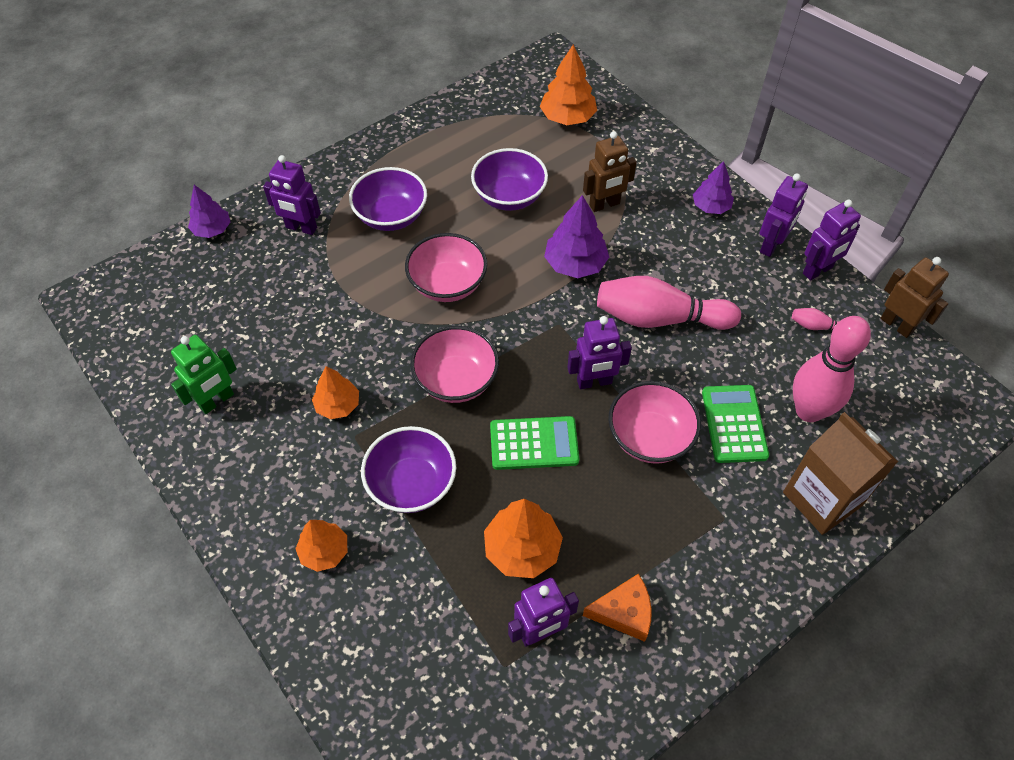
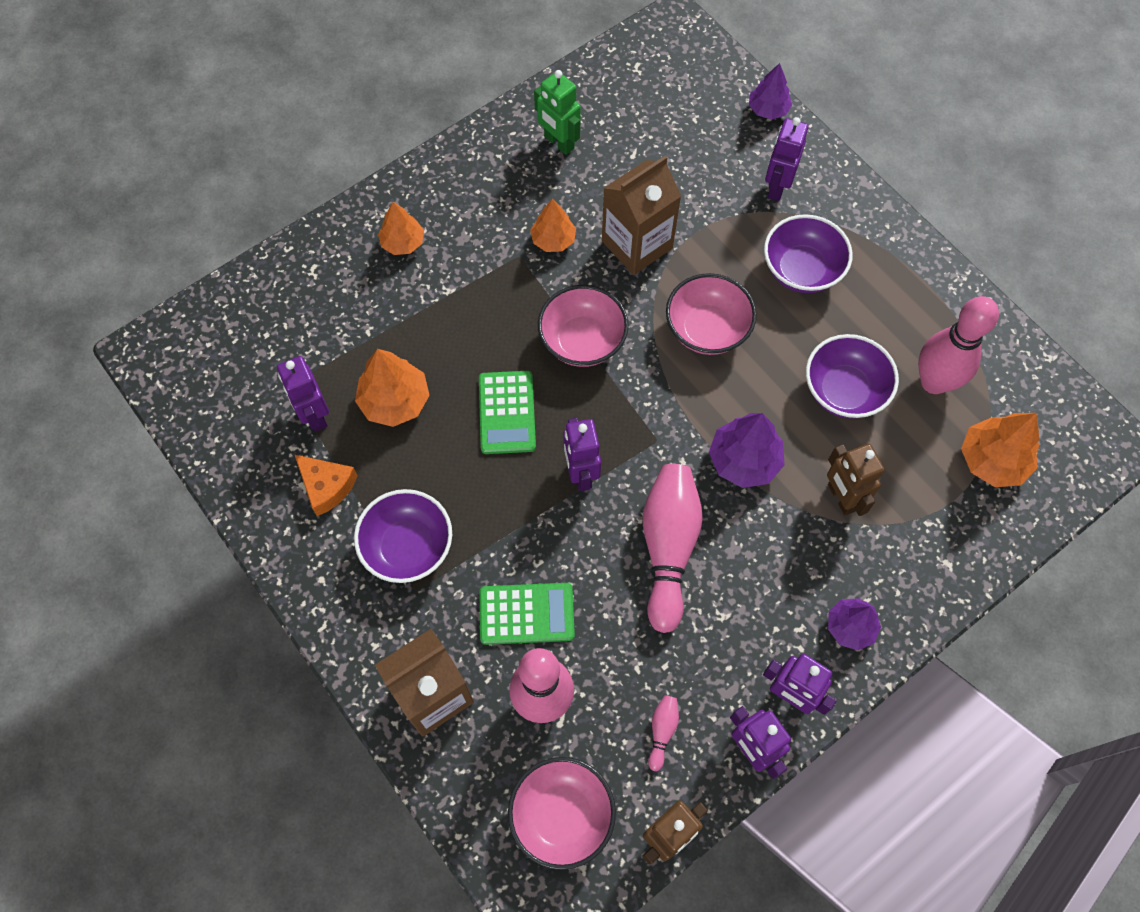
camera: 90 degrees right, 10 degrees up
(351, 335) = (637, 244): none -> brown carton
(411, 484) = (466, 307): purple bowl -> purple bowl (408, 546)
(501, 143) = (934, 382): none -> pink bowling pin
(623, 612) = (326, 486): orange cheese -> orange cheese turned 45 degrees counterclockwise
(649, 437) = (512, 524): pink bowl -> pink bowl (562, 815)

